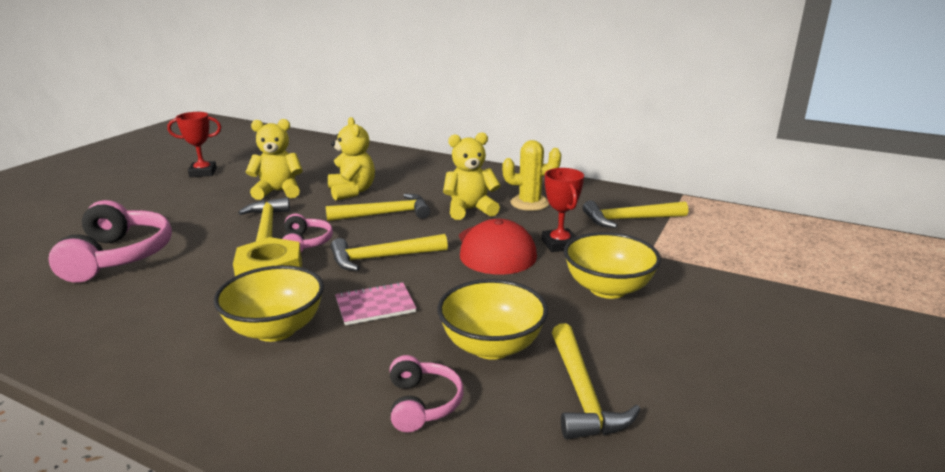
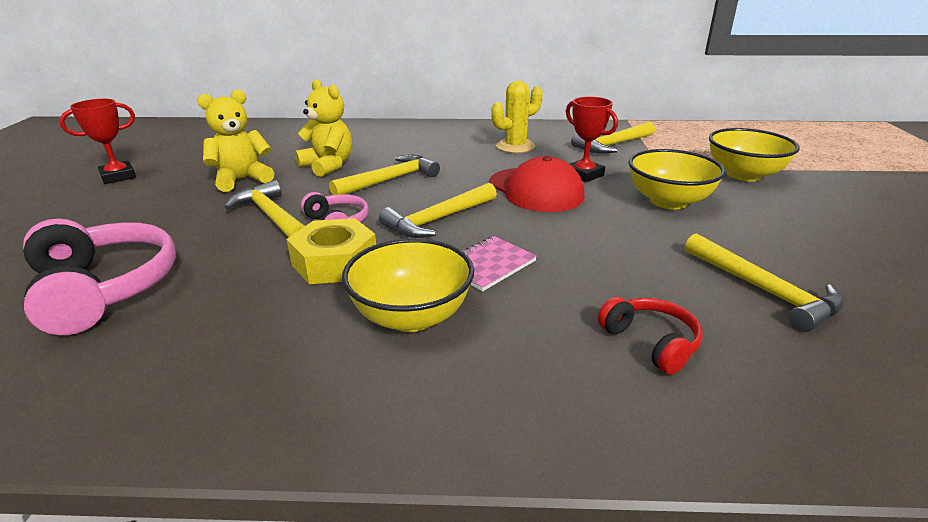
camera: 25 degrees left, 5 degrees up
(422, 404) = (651, 342): pink headphones -> red headphones
(470, 210) = (469, 161): yellow teddy bear -> none
(492, 346) = (641, 272): yellow bowl -> yellow bowl (743, 175)

